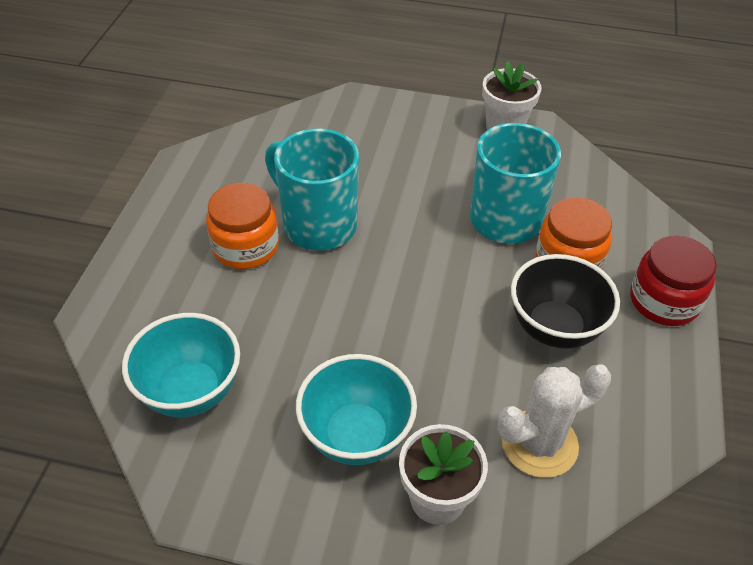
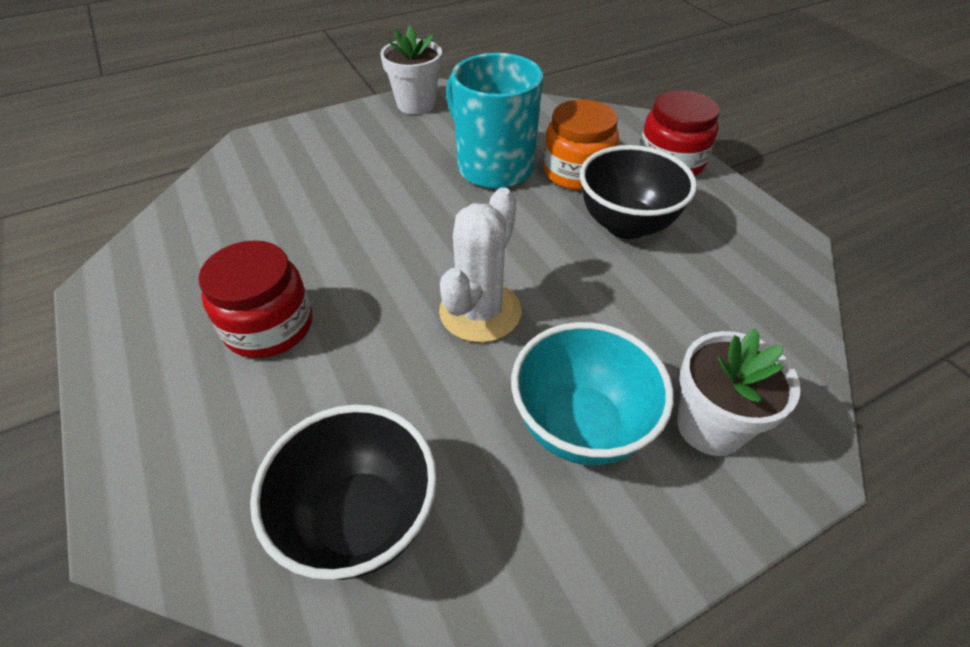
camera: 40 degrees left, 0 degrees up
(191, 391) = (360, 519): turquoise bowl -> black bowl
(245, 247) = (269, 326): orange jar -> red jar
(317, 224) = (328, 262): turquoise mug -> none
(539, 444) = (722, 318): white cactus -> white cactus (480, 311)

